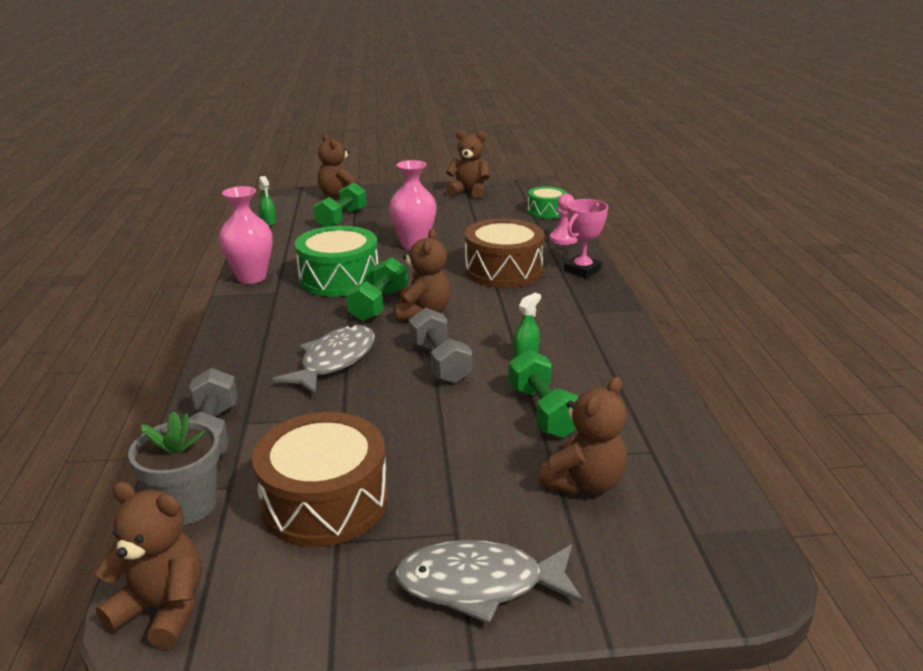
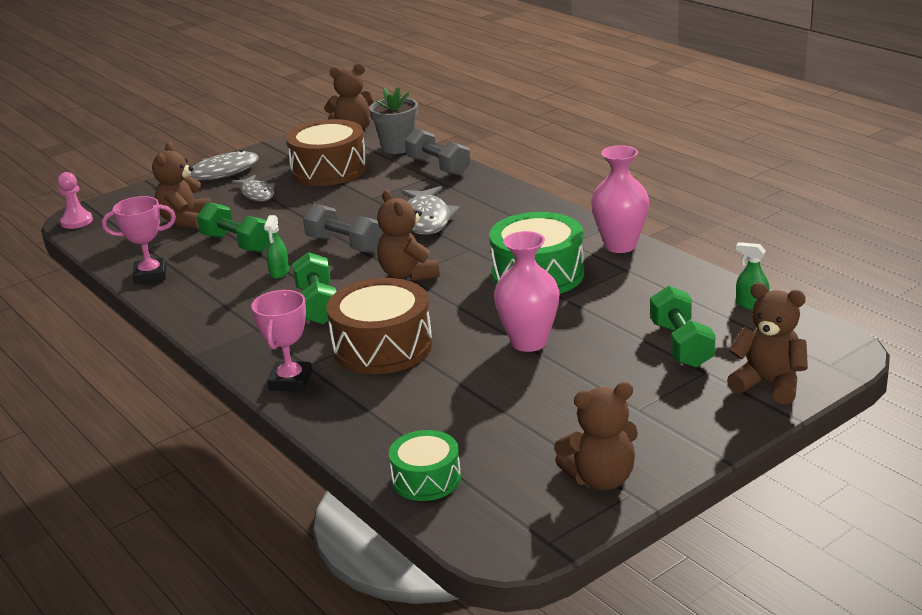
camera: 150 degrees right, 0 degrees up
(378, 305) = (459, 266): green dumbbell -> green dumbbell (318, 305)
(458, 495) = (257, 194): none -> grey fish
(563, 239) = (352, 425): pink pawn -> pink pawn (76, 221)
(658, 405) = (150, 275): none -> pink trophy

